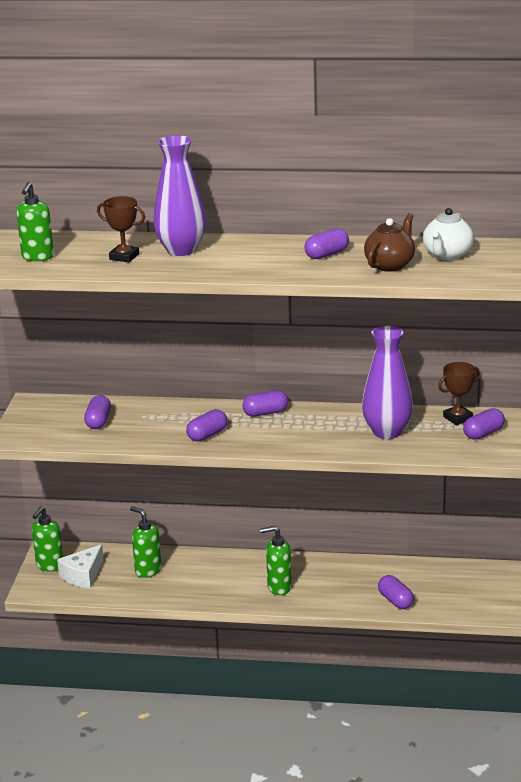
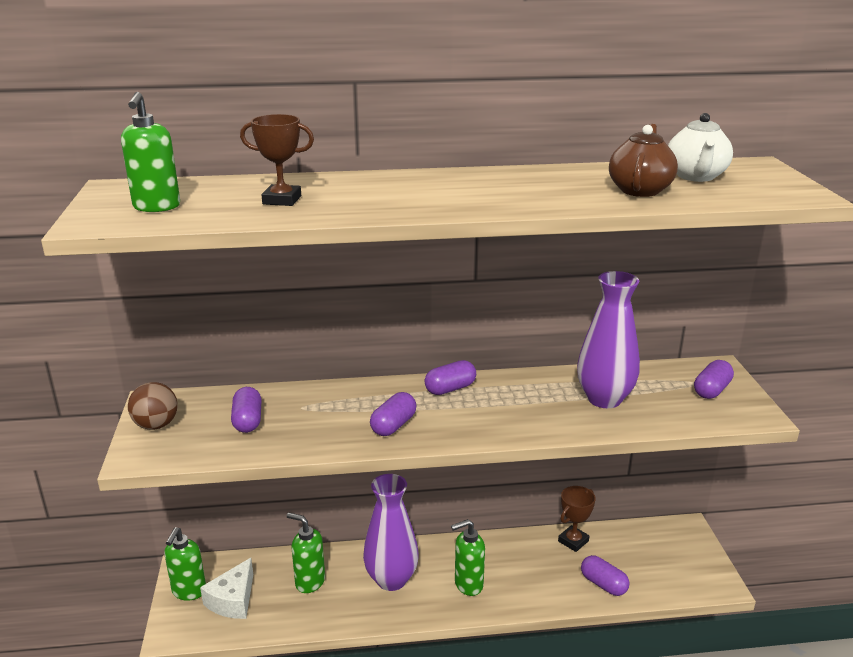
camera: 15 degrees left, 0 degrees up
(30, 418) = (156, 425): none -> brown ball
(181, 250) = (356, 188): purple vase -> purple vase (391, 579)
(327, 254) = (549, 183): purple capsule -> none
(458, 418) = (669, 374): brown trophy -> brown trophy (573, 541)

